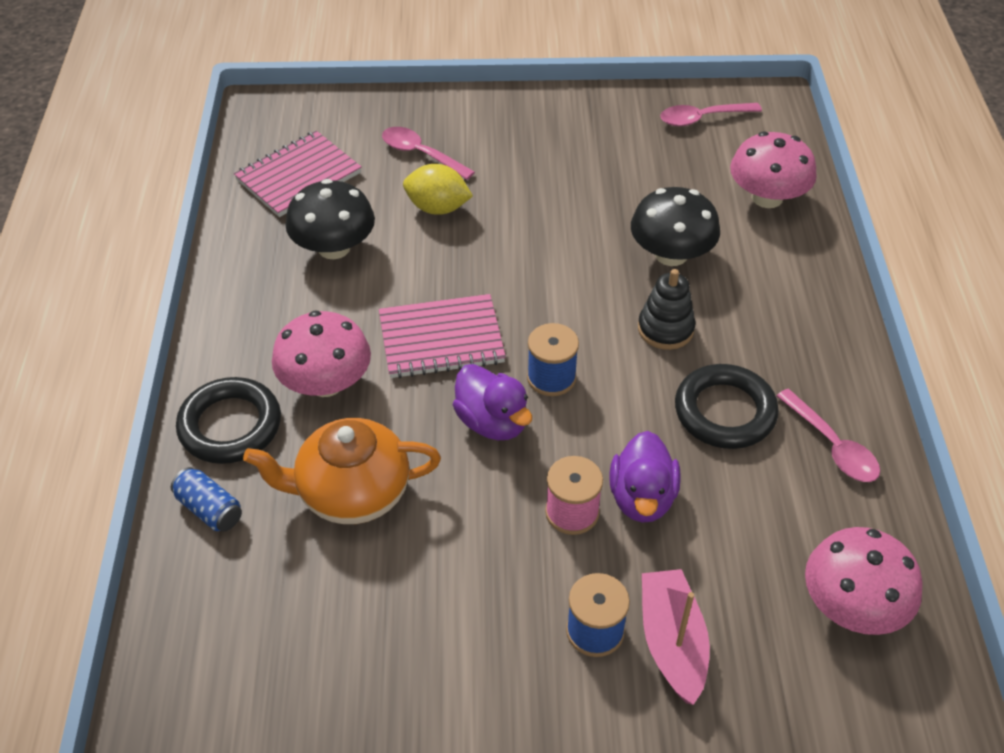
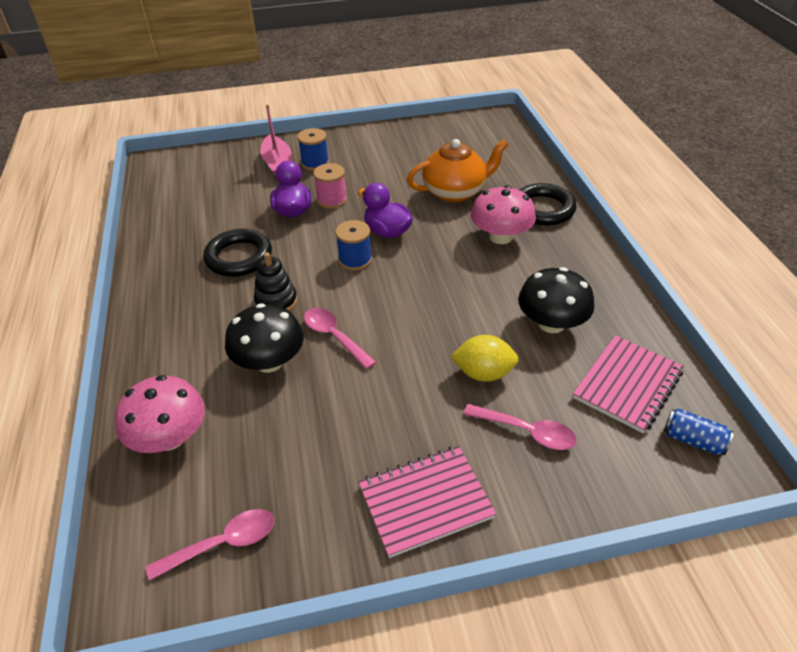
camera: 170 degrees right, 5 degrees down
(210, 509) = (526, 176): blue can -> blue can (693, 440)
(441, 339) = (437, 271): pink notebook -> pink notebook (425, 502)
(832, 446) = (173, 249): pink spoon -> pink spoon (334, 337)
(852, 605) = (185, 186): pink mushroom -> none

